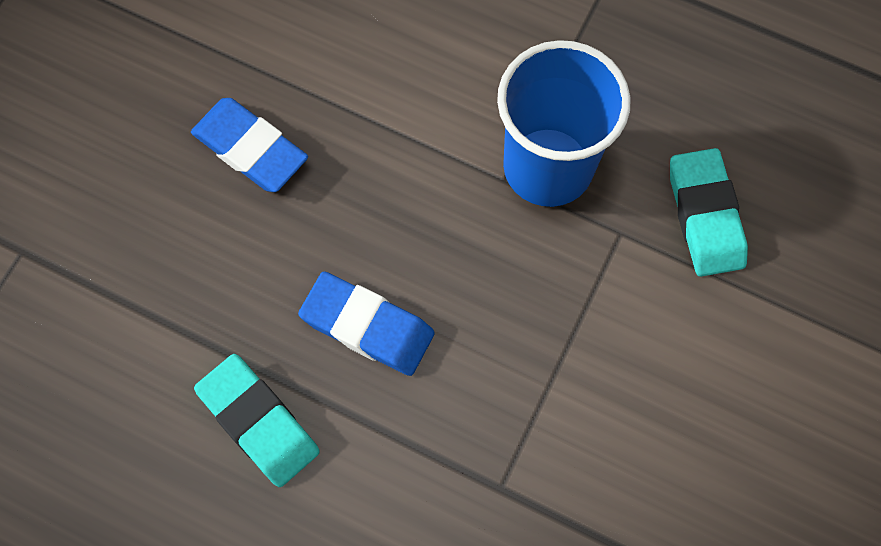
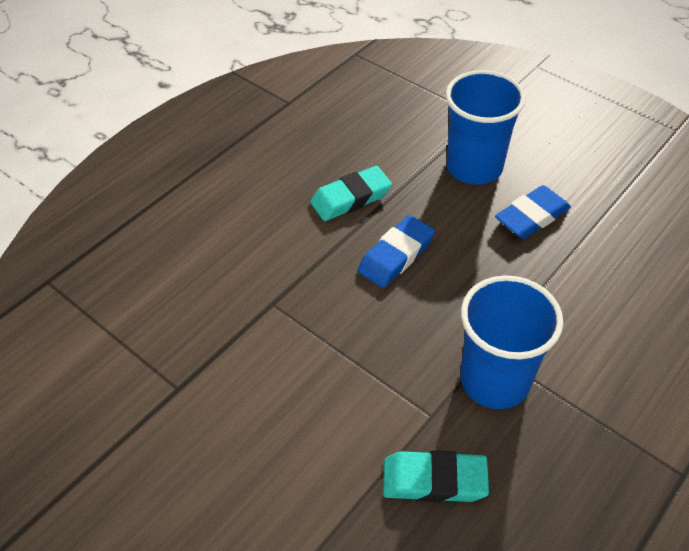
camera: 105 degrees right, 20 degrees down
(155, 242) = (474, 167): none -> blue cup

